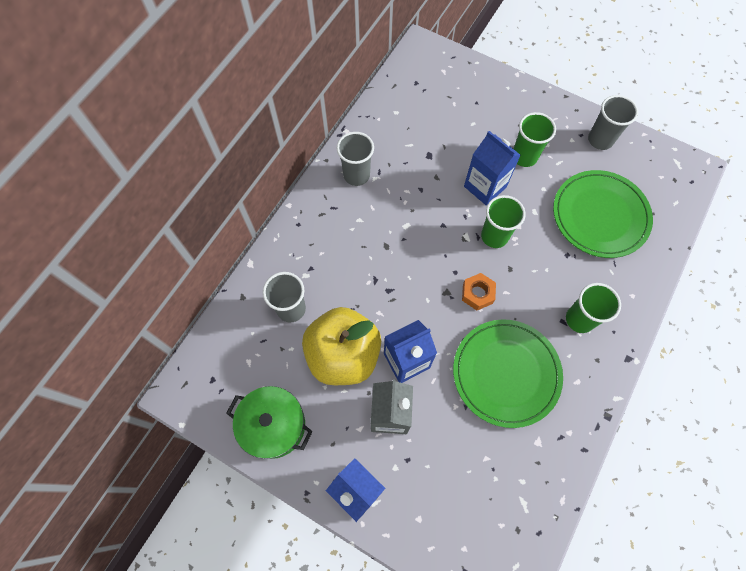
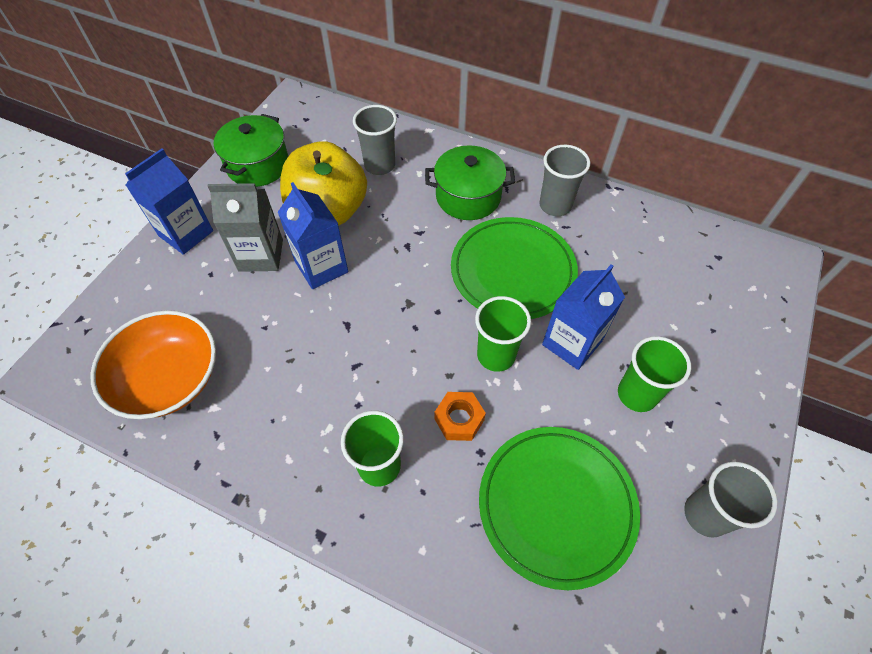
camera: 85 degrees right, 10 degrees down
(339, 238) = (468, 197): none -> green pot
(477, 294) = (409, 336): orange nut -> orange nut (459, 419)
(506, 373) = (303, 370): green plate -> green plate (512, 271)
(513, 482) = (169, 378): none -> orange bowl

